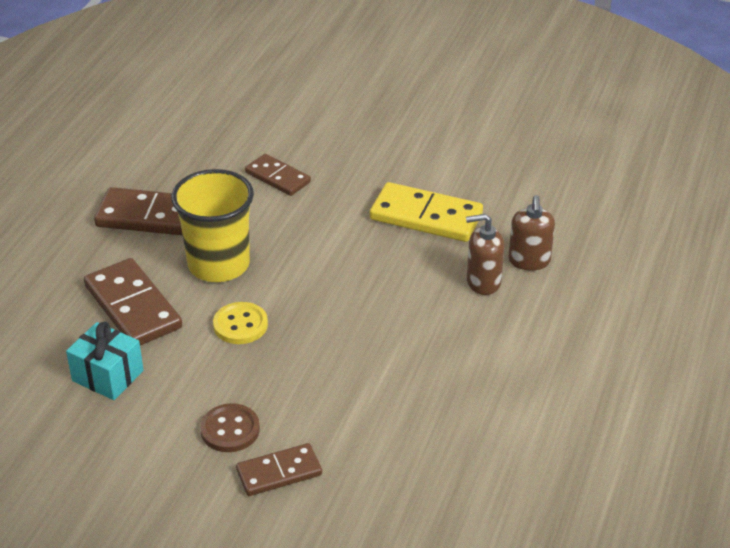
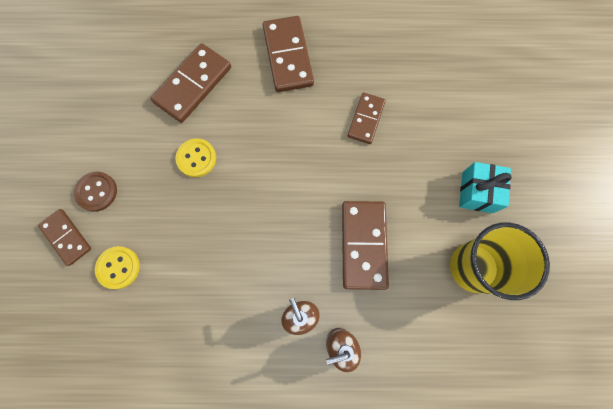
camera: 70 degrees right, 35 degrees up
(108, 376) = (125, 99): turquoise gift -> turquoise gift (477, 192)
(219, 264) = (253, 119): yellow cup -> yellow cup (473, 267)
(349, 427) = (118, 267): none -> yellow button
(426, 216) = (364, 245): yellow domino -> brown domino

